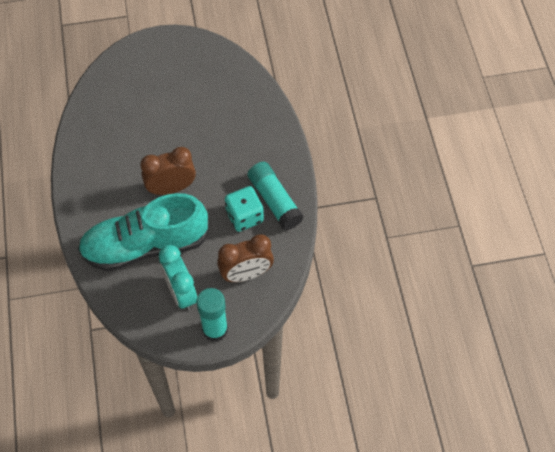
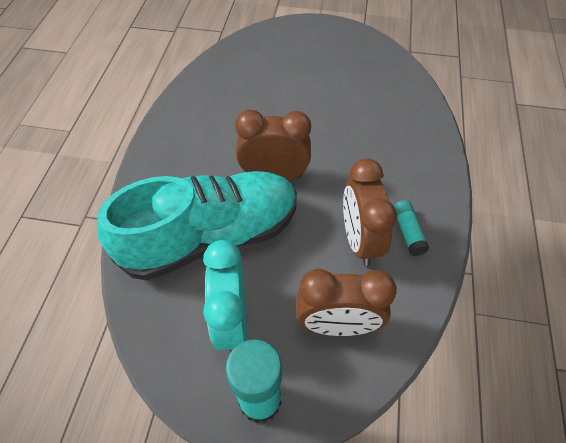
camera: 20 degrees right, 5 degrees down
(145, 245) = (211, 236): turquoise shoe -> turquoise shoe turned 150 degrees clockwise
(244, 216) = (359, 240): turquoise dice -> brown clock
(274, 201) = (408, 232): turquoise glue stick -> turquoise glue stick, size x0.53

